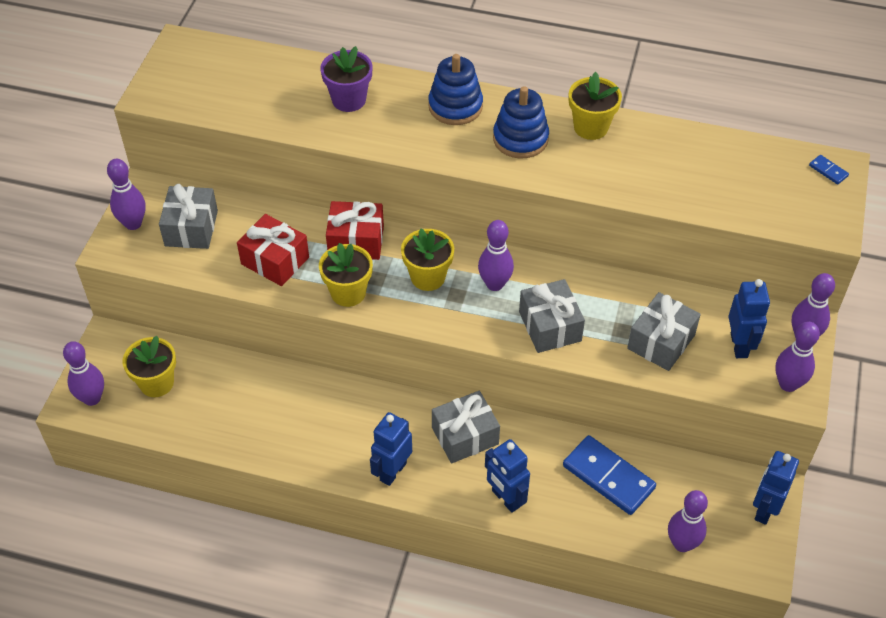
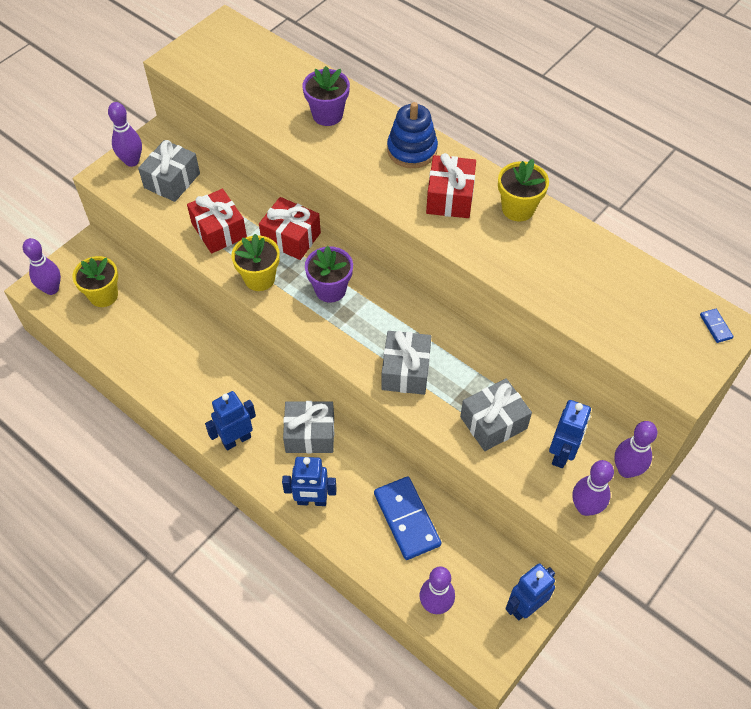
camera: 25 degrees right, 5 degrees up
(428, 277) = (330, 289): yellow flower pot -> purple flower pot
(495, 284) = (381, 316): purple bowling pin -> none
(505, 499) = (312, 501): blue robot -> blue robot turned 75 degrees counterclockwise
(520, 139) = (450, 197): blue stacking toy -> red gift

